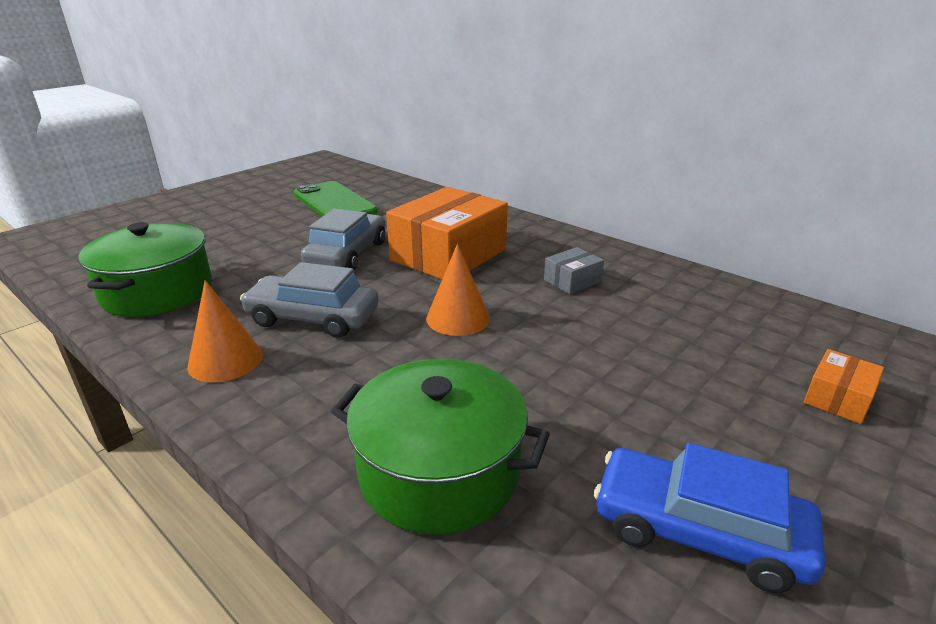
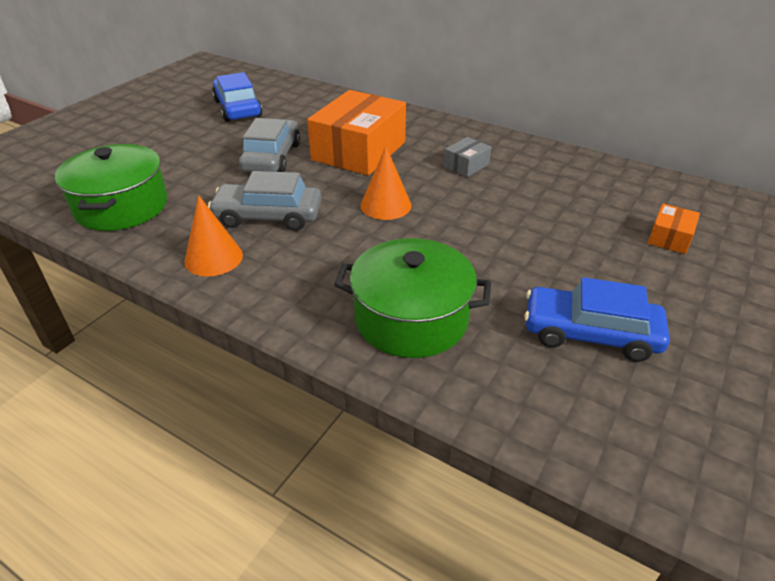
camera: 10 degrees left, 10 degrees up
(334, 203) = (238, 108): green phone -> blue car

